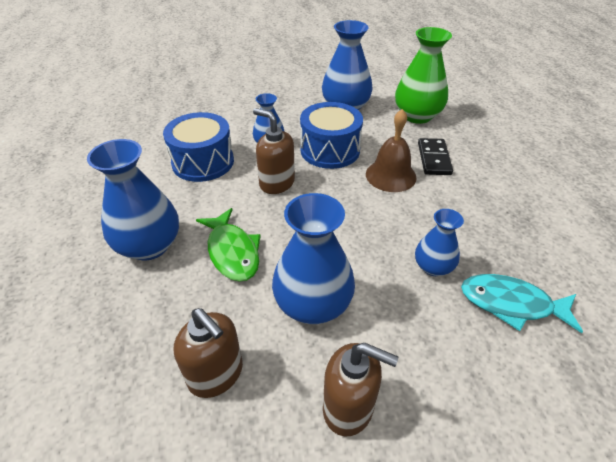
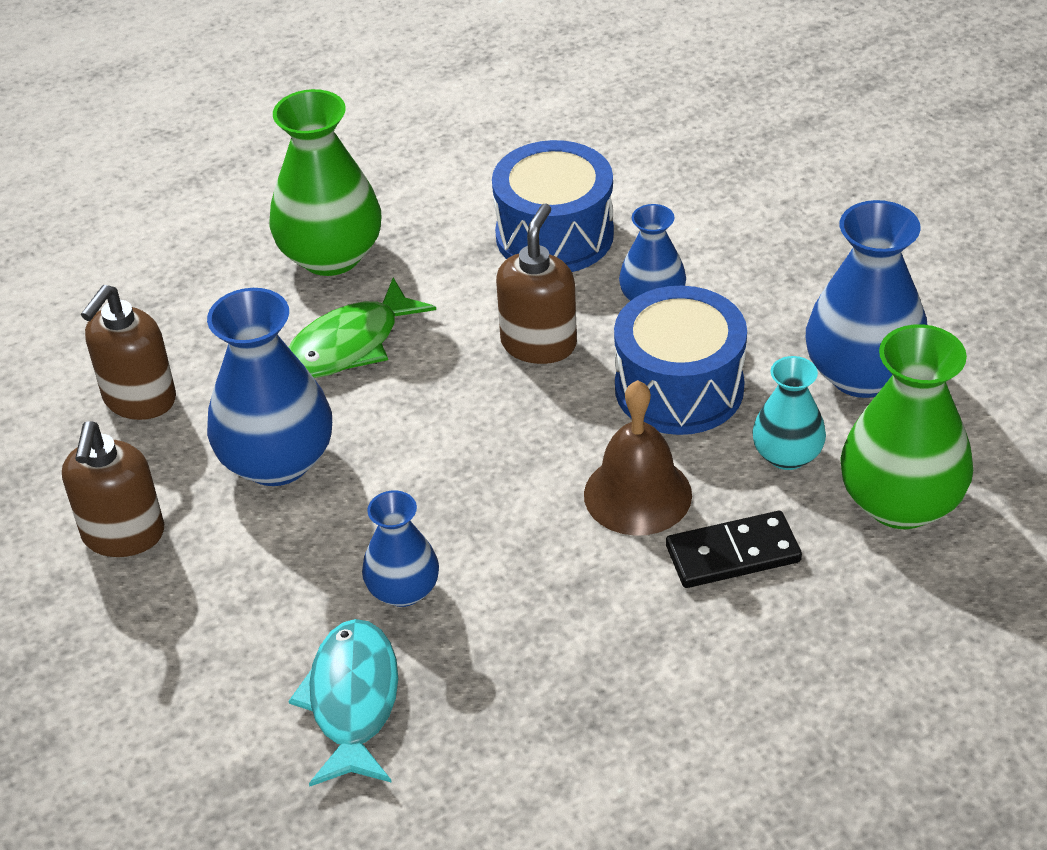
camera: 75 degrees right, 0 degrees up
(149, 246) = (331, 255): blue vase -> green vase
(382, 133) = (787, 455): none -> turquoise vase

